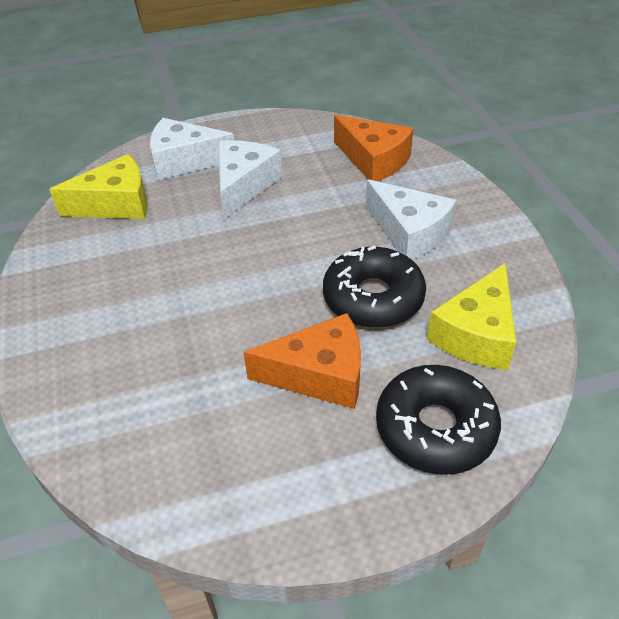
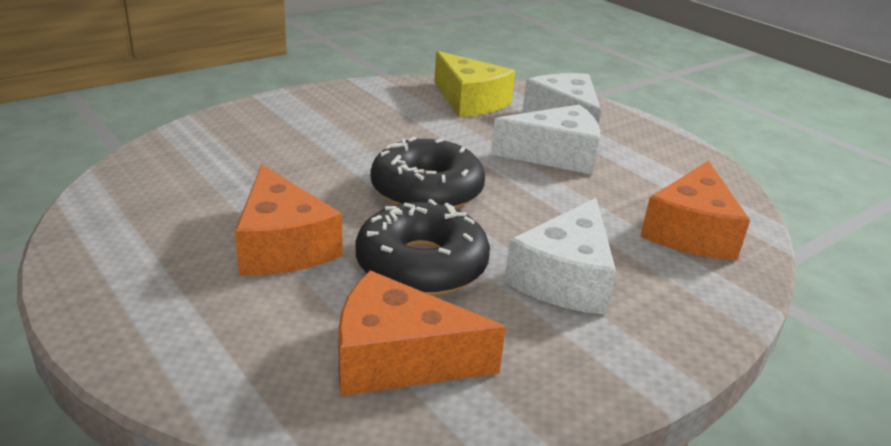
camera: 65 degrees right, 15 degrees down
(435, 428) = (220, 338): black donut -> black donut (427, 190)
(476, 334) = (398, 359): yellow cheese -> orange cheese

